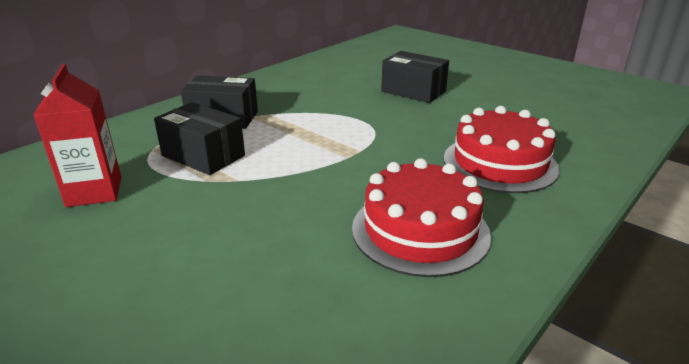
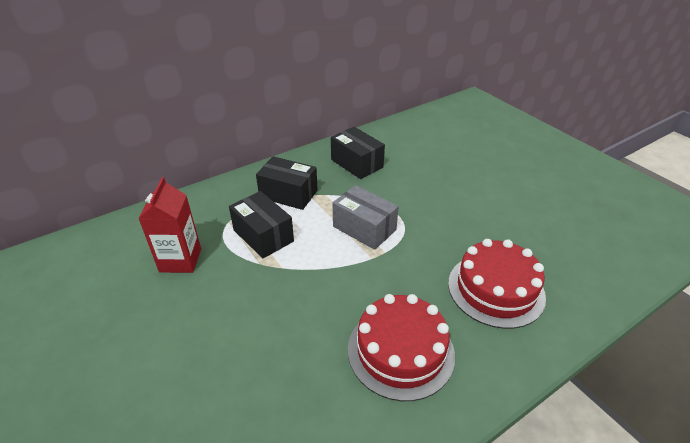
camera: 15 degrees right, 10 degrees up
(327, 134) = (364, 228): none -> grey box
(413, 91) = (455, 185): black box -> black box (357, 163)

